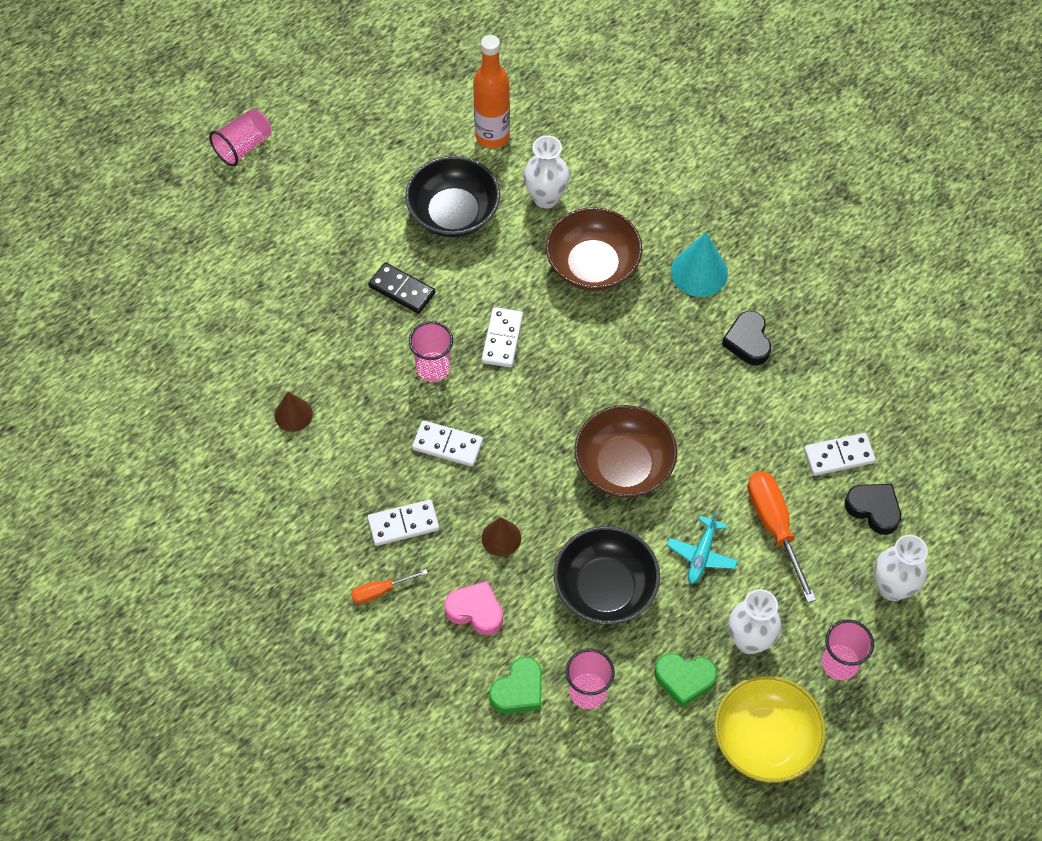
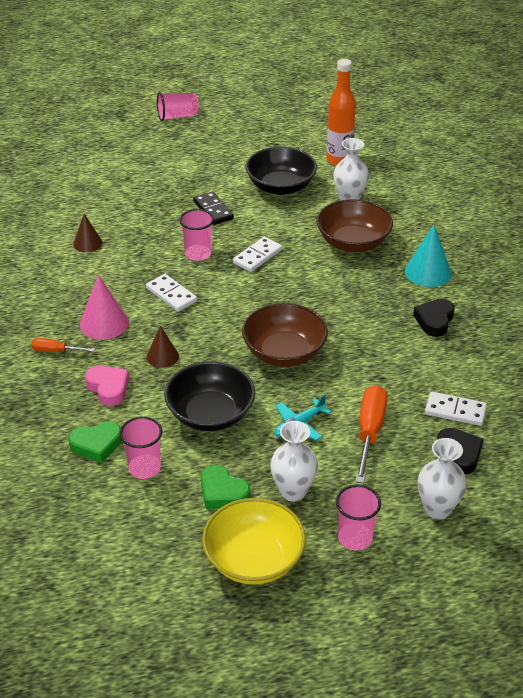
camera: 30 degrees right, 20 degrees down
(403, 524) = (104, 323): white domino -> pink cone

